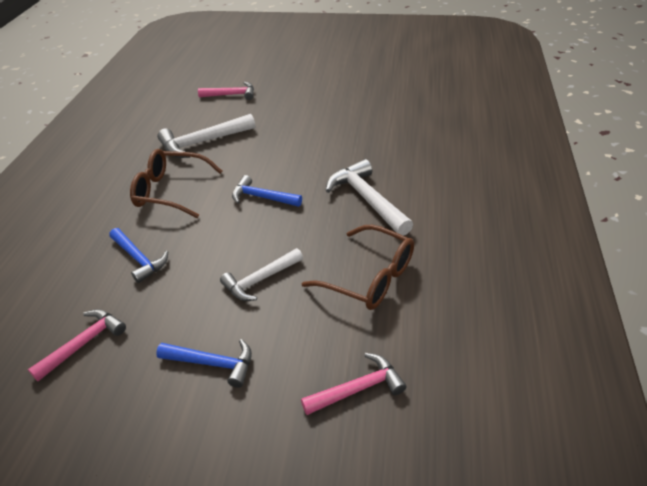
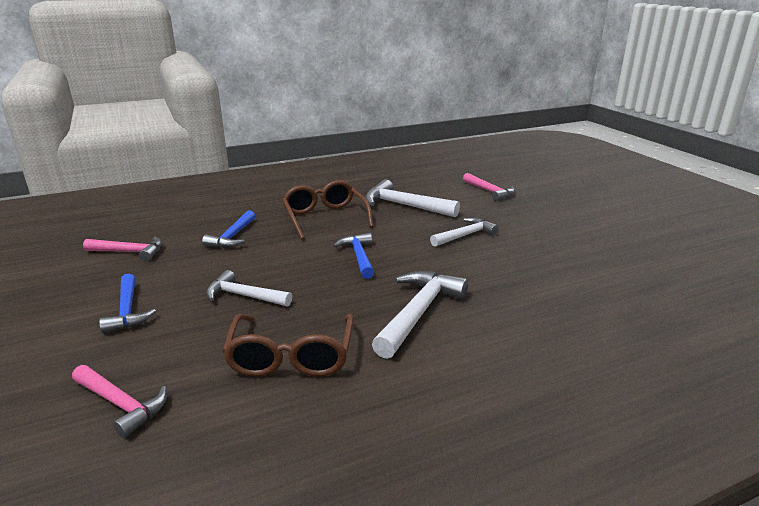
camera: 55 degrees right, 15 degrees down
(286, 136) = (465, 235): none -> white hammer

